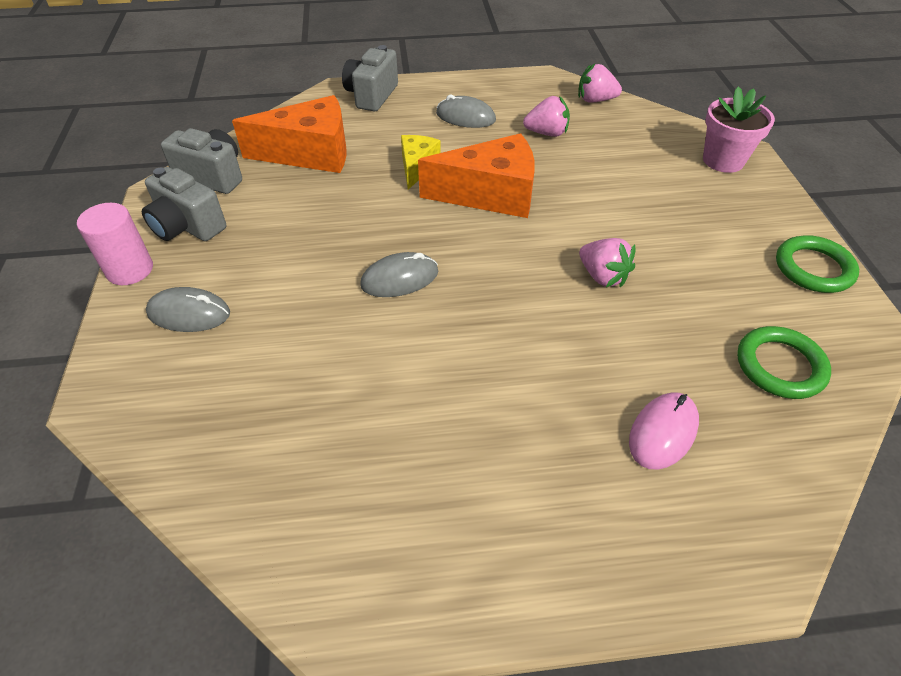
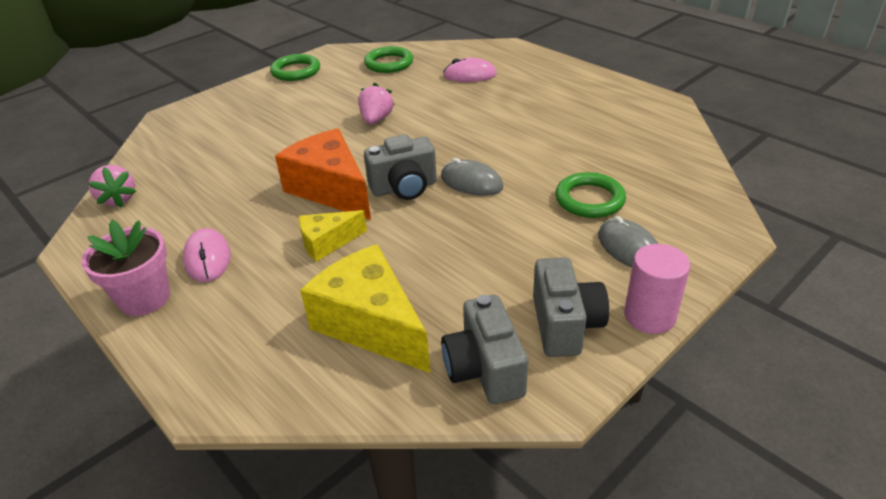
camera: 125 degrees left, 10 degrees down
(272, 339) = (589, 199): none -> green ring
(310, 153) = (371, 324): orange cheese -> yellow cheese
(371, 96) = (204, 354): grey camera -> grey camera (404, 188)
(465, 117) = (207, 258): grey mouse -> pink mouse
(547, 133) = (205, 201): pink strawberry -> none
(723, 160) = (190, 119): pink flower pot -> pink flower pot (145, 298)

